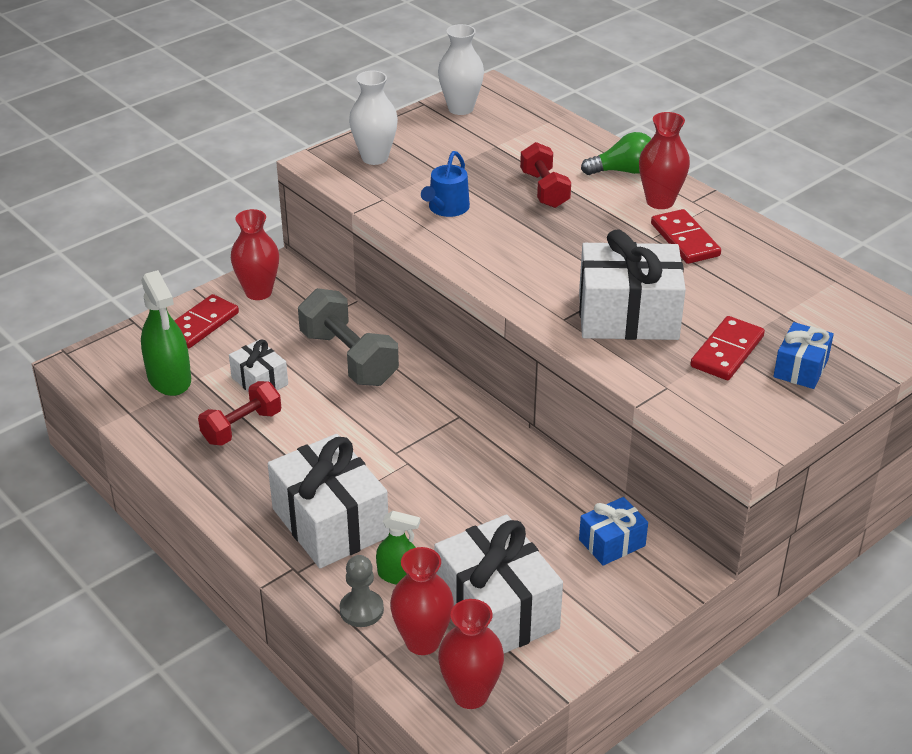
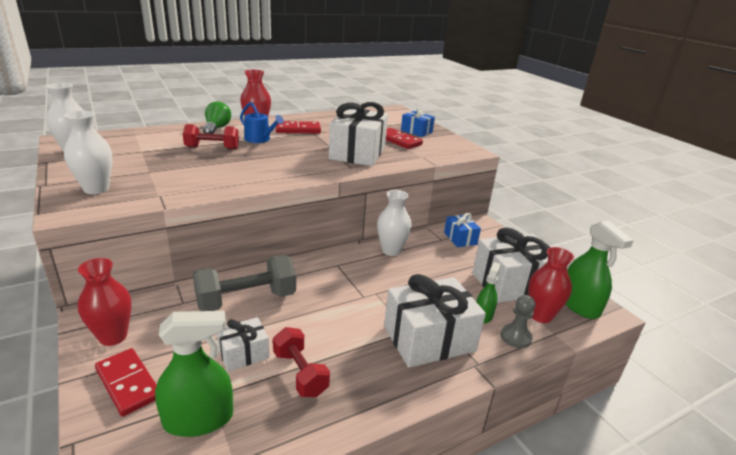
camera: 80 degrees left, 10 degrees down
(446, 208) = (200, 177): blue watering can -> blue watering can (259, 139)
(470, 694) = (579, 305): red vase -> green spray bottle
(525, 464) = (391, 250): none -> white vase

